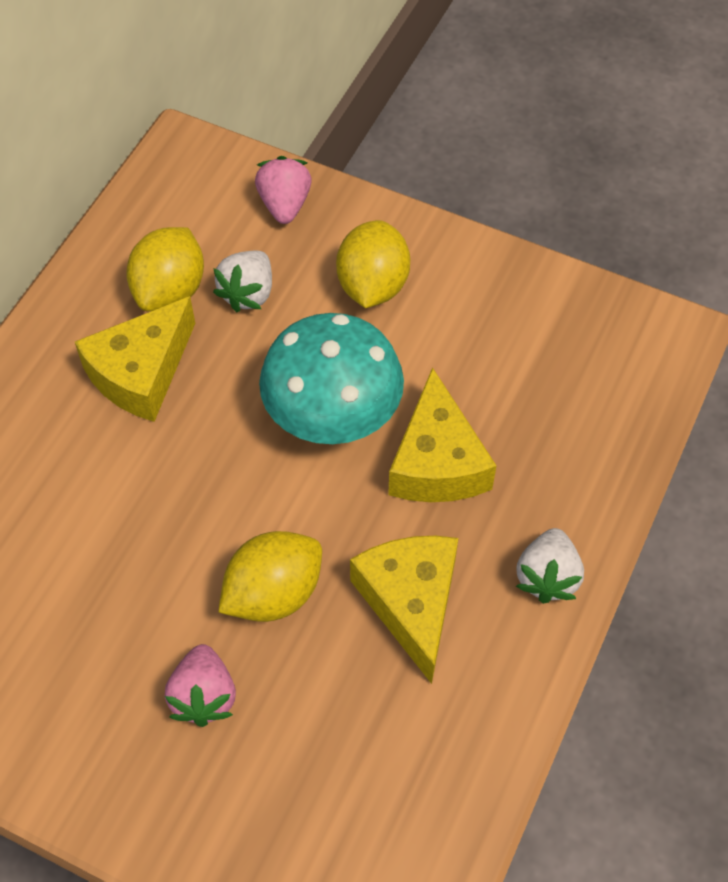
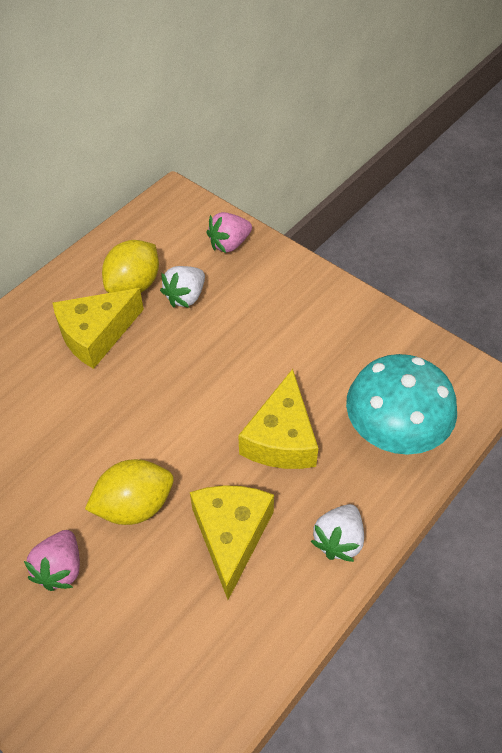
camera: 15 degrees right, 5 degrees down
(284, 205) = (229, 244): pink strawberry -> pink strawberry turned 135 degrees counterclockwise
(332, 413) = (217, 388): turquoise mushroom -> turquoise mushroom (394, 430)
(372, 285) = (273, 308): yellow lemon -> none

